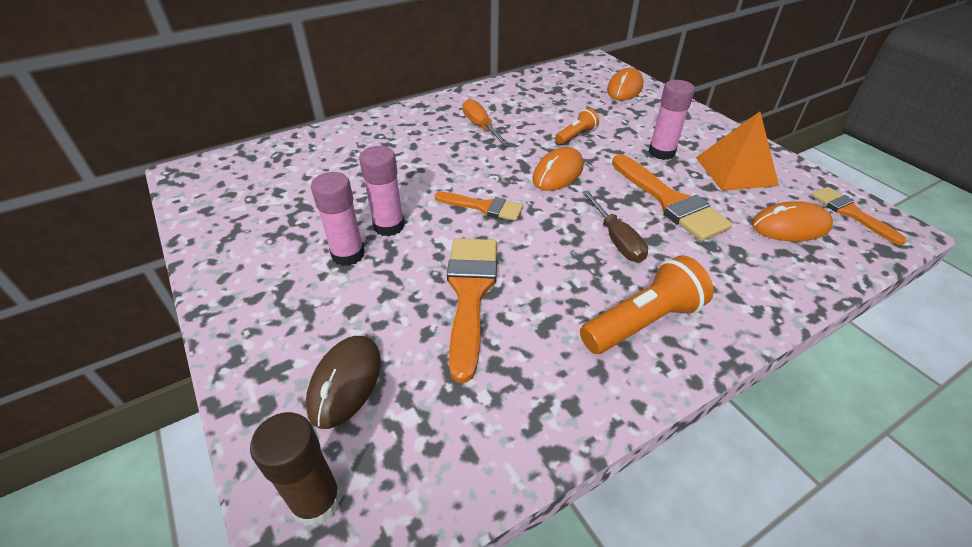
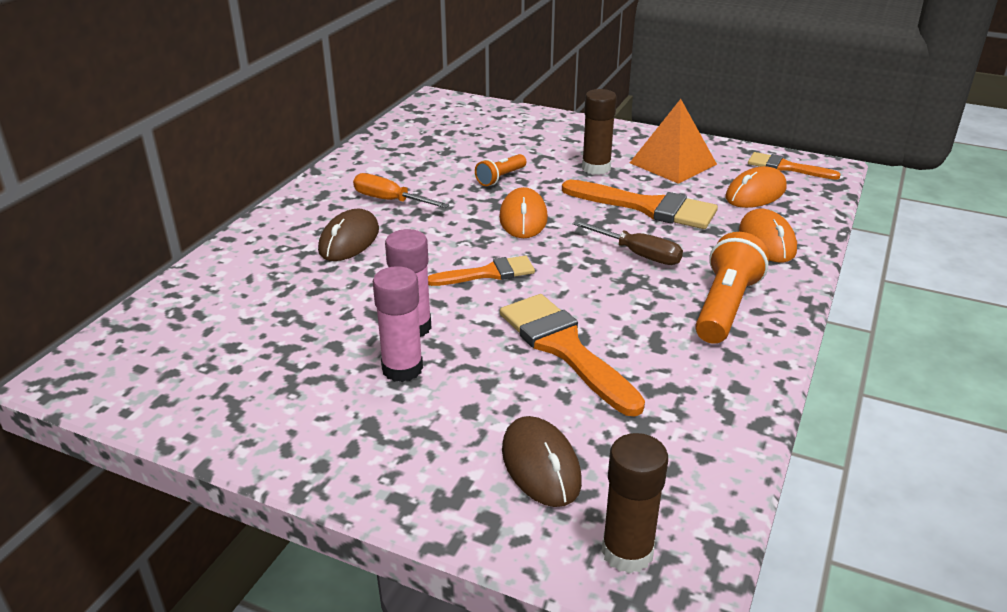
camera: 35 degrees left, 10 degrees down
(423, 145) = (349, 240): none -> brown mouse
(576, 135) = (500, 178): orange flashlight -> orange flashlight turned 150 degrees counterclockwise
(624, 88) = (497, 119): orange mouse -> orange mouse (767, 240)
(661, 152) = (596, 168): pink glue stick -> brown glue stick

